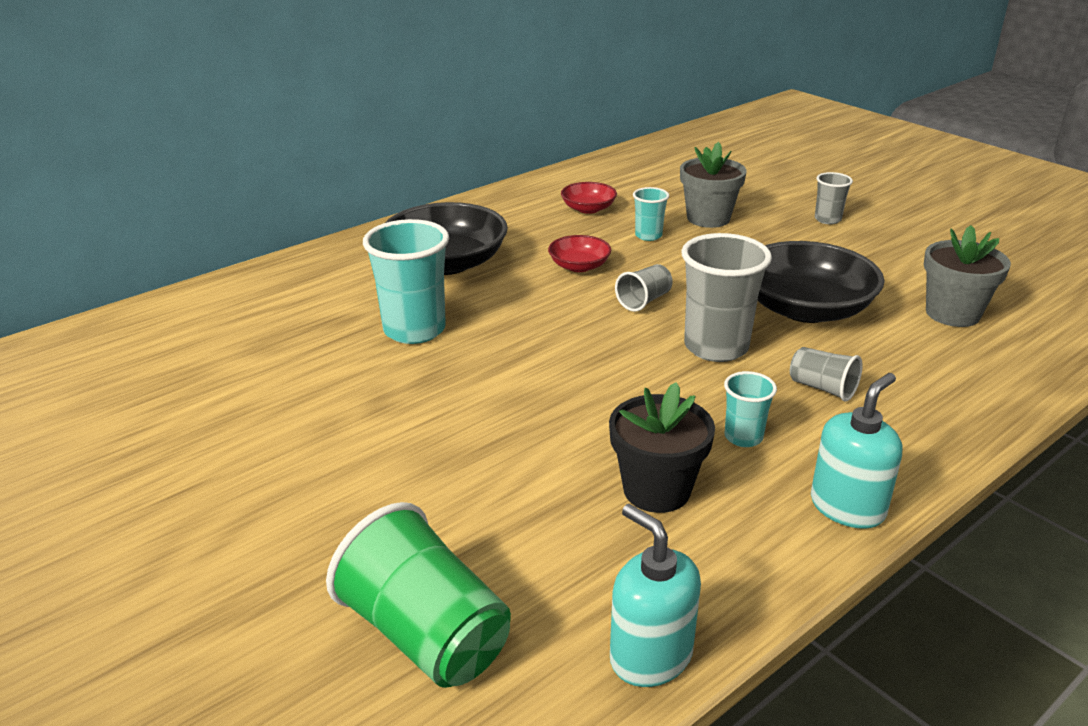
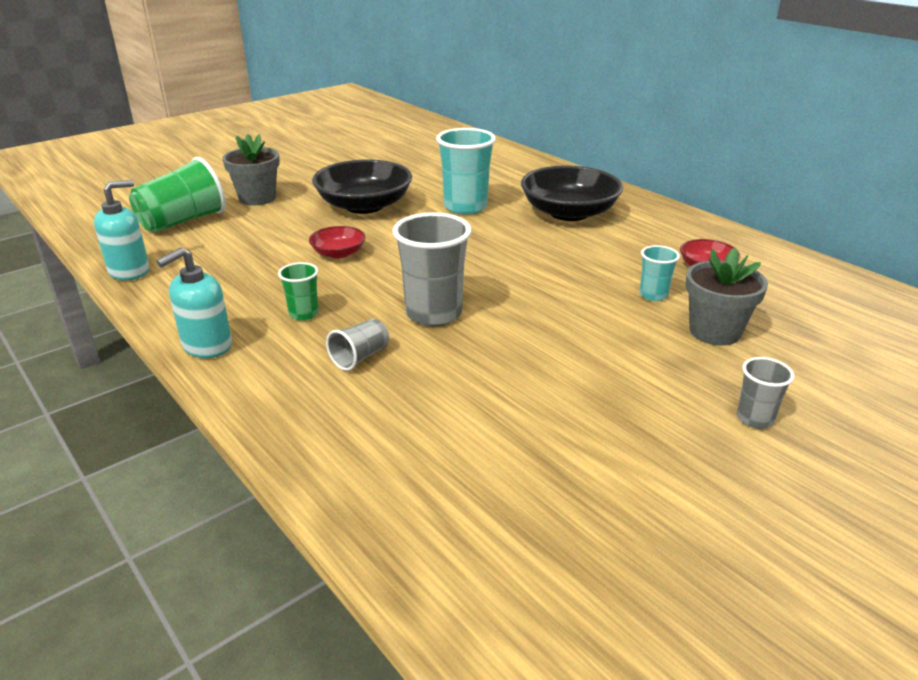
camera: 90 degrees right, 0 degrees up
(579, 266) = (576, 261): red bowl -> red bowl (338, 253)
(644, 301) = (514, 287): grey cup -> none
(656, 490) = (259, 279): black flower pot -> none
(743, 437) = (303, 314): turquoise cup -> green cup
(805, 309) = (505, 368): black bowl -> black bowl (364, 206)
(847, 507) = (207, 346): turquoise soap dispenser -> turquoise soap dispenser turned 90 degrees clockwise
(952, 313) = (499, 472): grey flower pot -> grey flower pot (257, 198)

